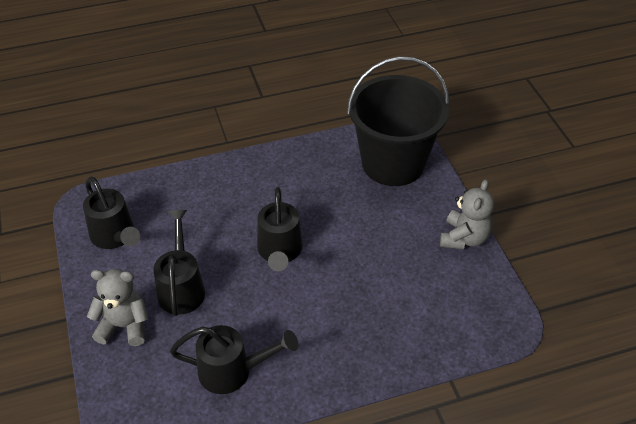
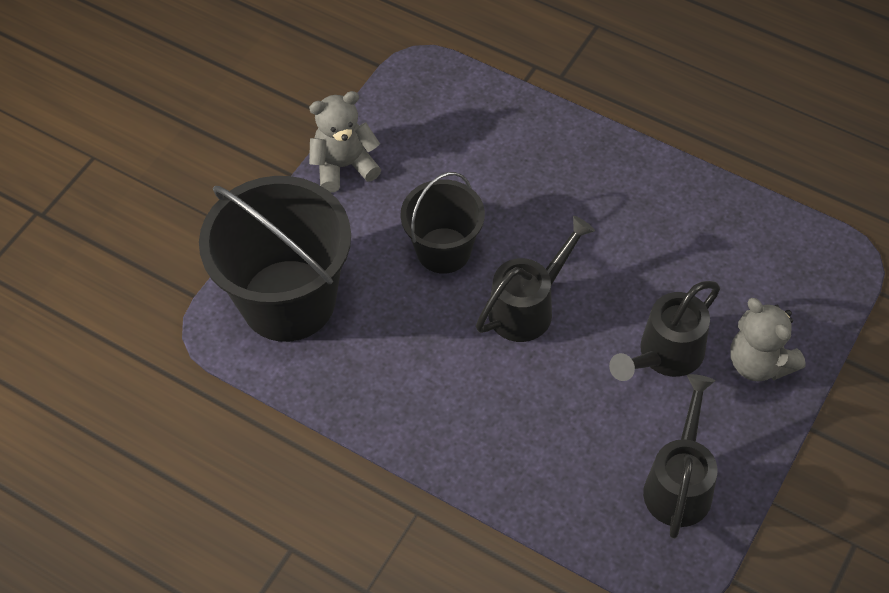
camera: 130 degrees left, 10 degrees up
(232, 371) = (697, 233): black watering can -> none
(356, 242) = (443, 250): none -> black bucket

